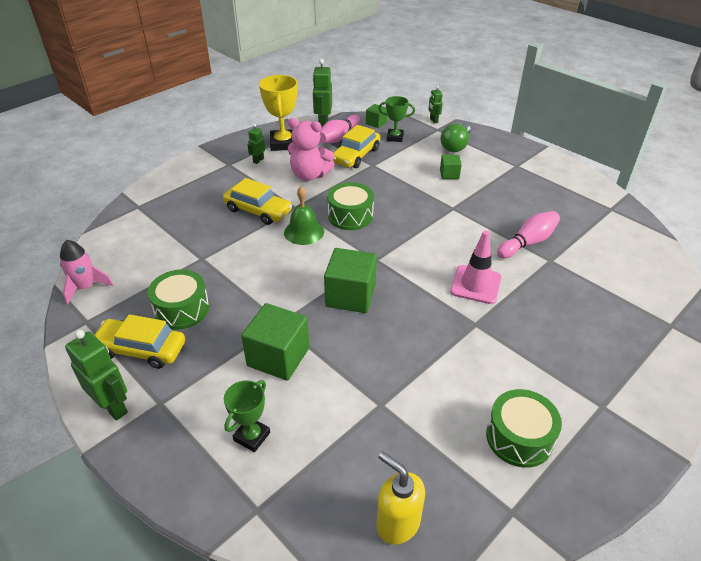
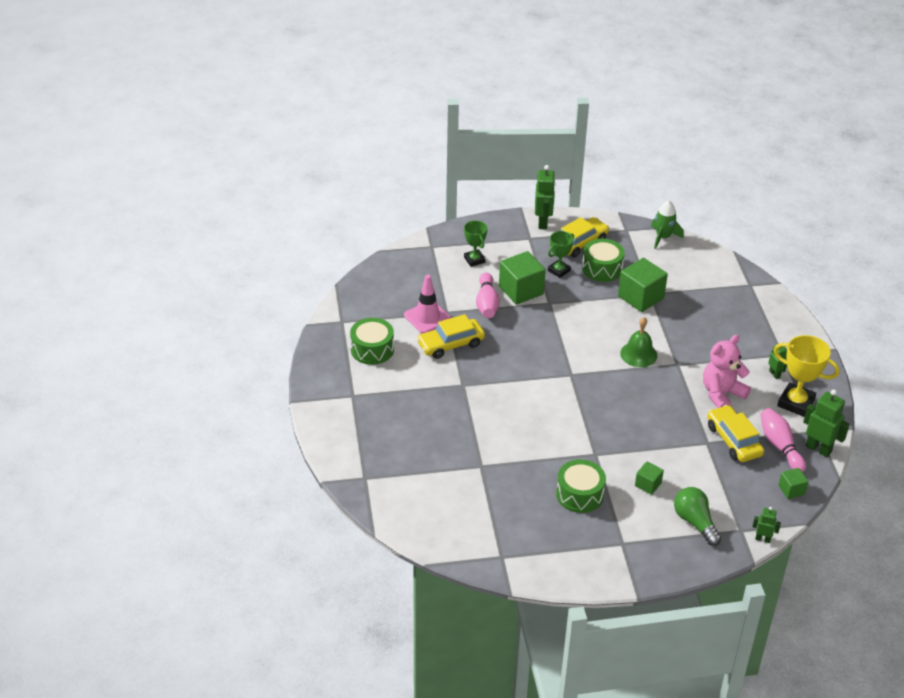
camera: 125 degrees right, 0 degrees up
(86, 287) = (663, 237): pink rocket -> green rocket
(113, 407) = (543, 223): green robot -> green robot turned 75 degrees counterclockwise
(258, 210) = (689, 342): yellow car -> yellow car (450, 344)
(350, 216) = (637, 388): green drum -> green drum (579, 494)
(350, 296) = (544, 343): green cube -> green cube (640, 297)
(395, 137) = (748, 487): green trophy -> green trophy (559, 270)
(397, 523) = (378, 283): yellow soap dispenser -> none
(476, 284) = (496, 408): pink traffic cone -> pink traffic cone (427, 317)
(528, 242) = (511, 468): pink bowling pin -> pink bowling pin (487, 304)

